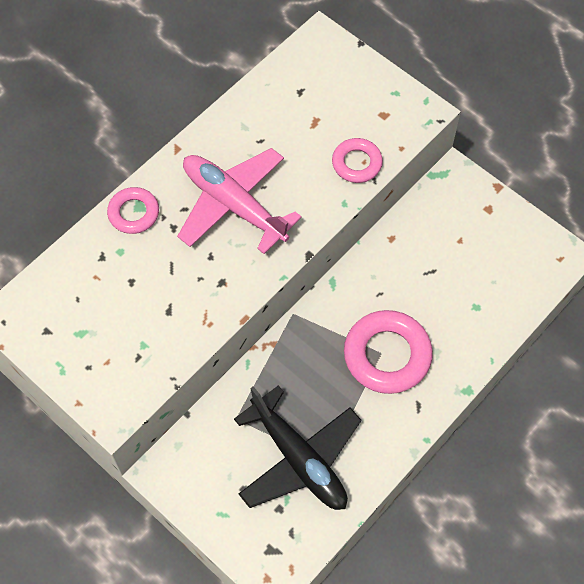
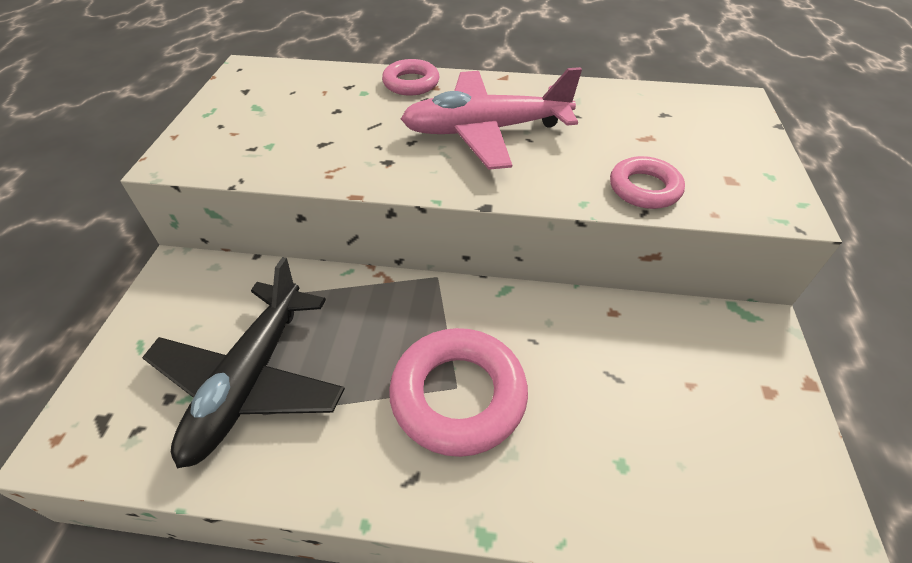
camera: 55 degrees right, 15 degrees down
(234, 205) = (485, 131): pink plane -> pink plane turned 105 degrees counterclockwise

